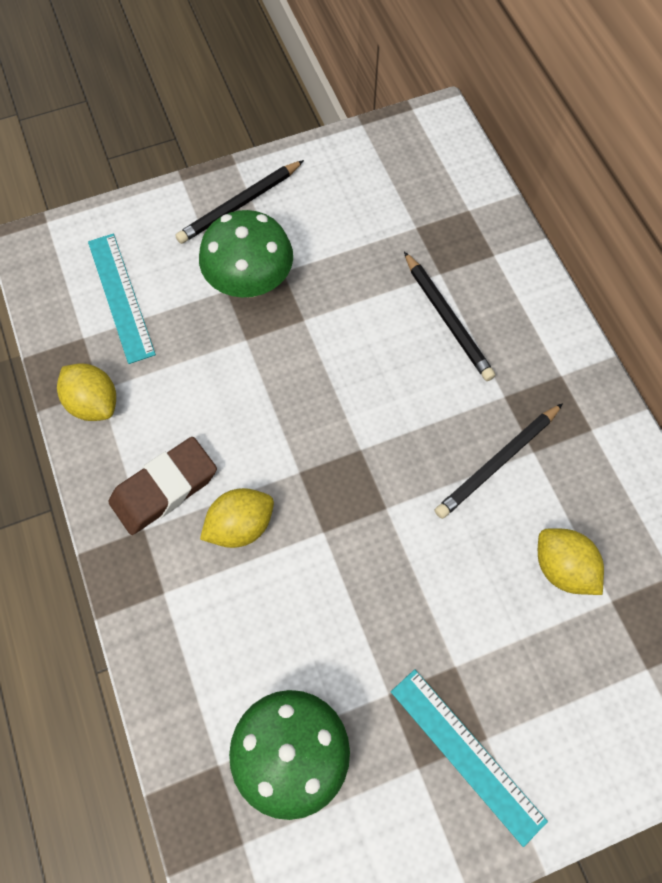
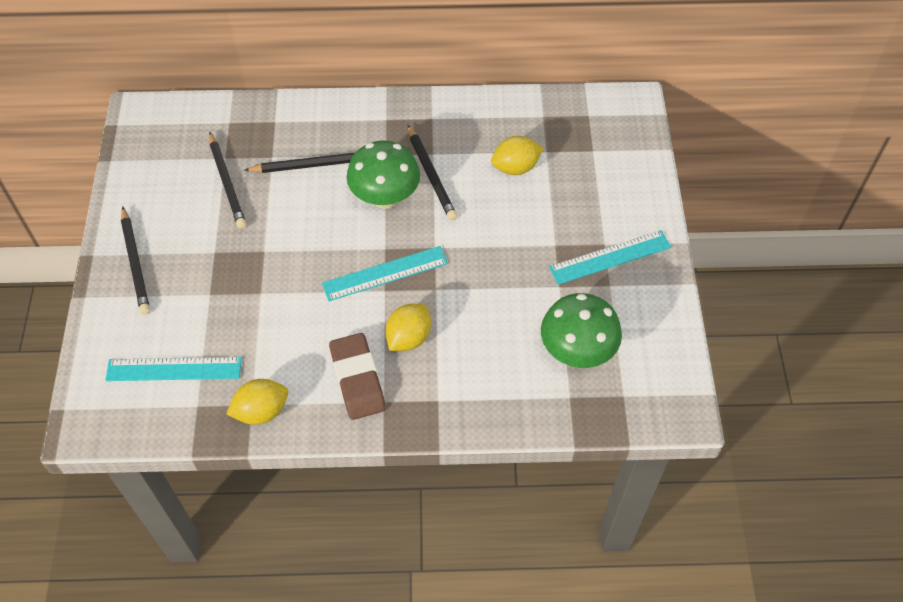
camera: 70 degrees left, 10 degrees down
(240, 525) = (408, 338): yellow lemon -> yellow lemon turned 45 degrees clockwise
(250, 282) = (212, 276): green mushroom -> green mushroom (385, 197)
(323, 463) = (385, 273): none -> turquoise ruler
(382, 244) = (227, 183): none -> black pencil

